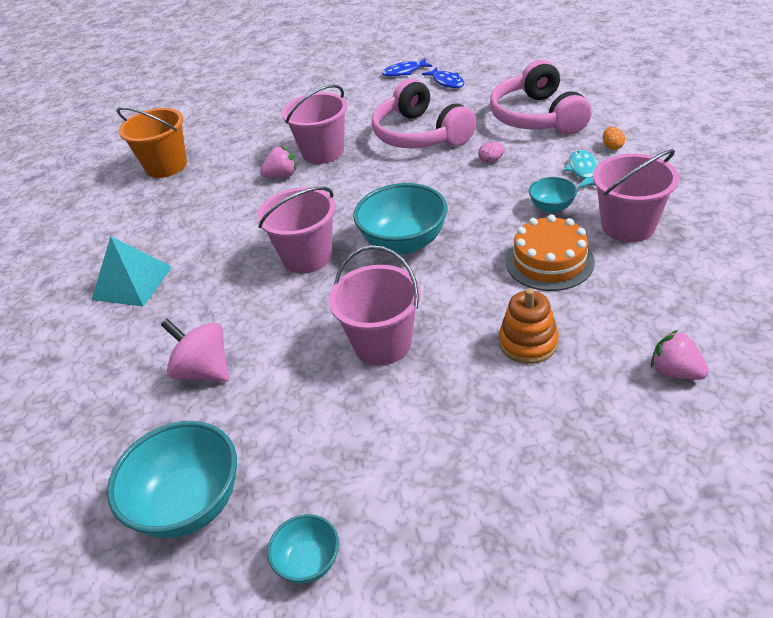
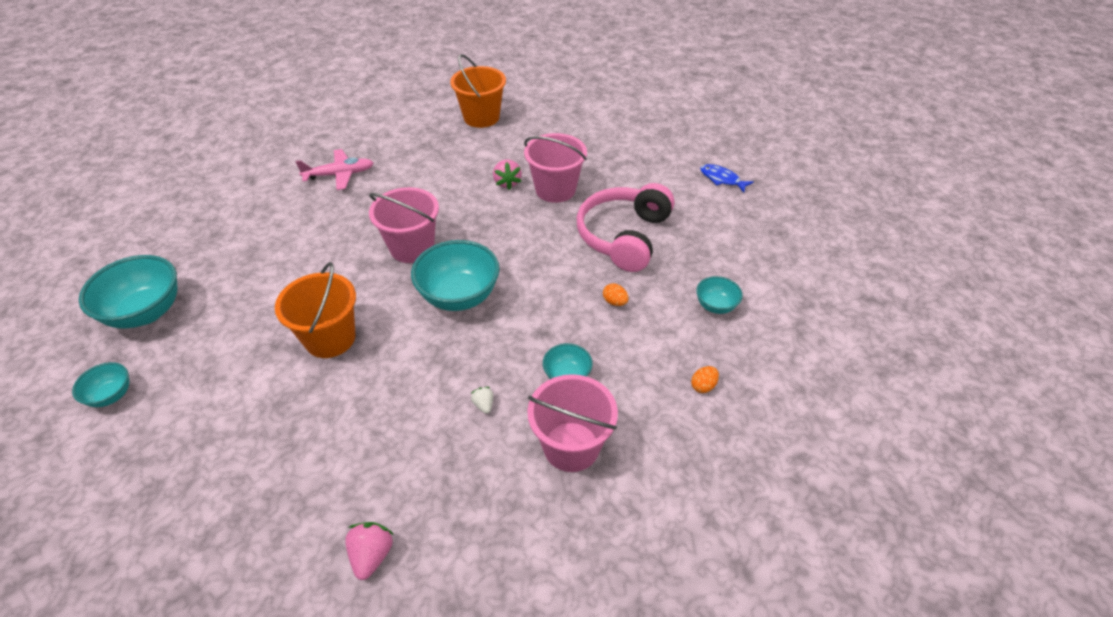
camera: 50 degrees right, 5 degrees up
(132, 283) = (339, 175): turquoise pyramid -> pink plane
(204, 370) = (266, 256): pink spinning top -> none
(281, 176) = (507, 183): pink strawberry -> pink strawberry turned 45 degrees clockwise
(382, 343) = (330, 338): pink bucket -> orange bucket
(447, 82) = (727, 215): blue fish -> none
(491, 161) = (614, 302): pink egg -> orange egg
(528, 343) = (367, 431): orange stacking toy -> none
(537, 117) = (715, 306): pink headphones -> turquoise bowl
(549, 261) = (483, 405): orange cake -> white strawberry
(583, 170) = (644, 377): turquoise fish -> none

